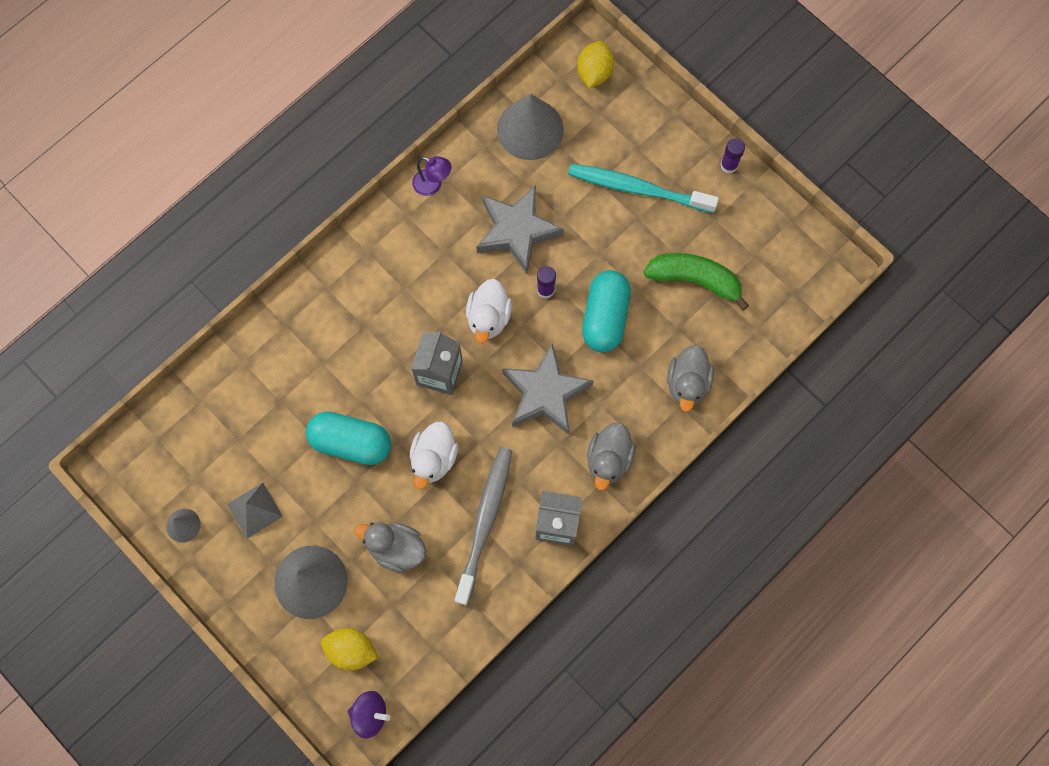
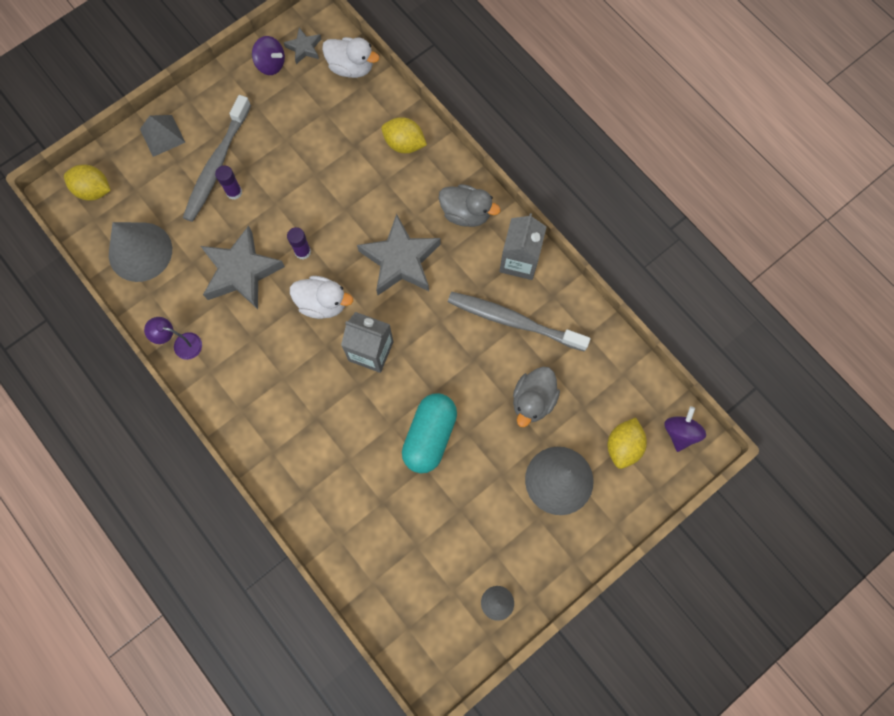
camera: 85 degrees left, 0 degrees up
(255, 510) = (487, 531): grey pyramid -> grey pyramid (162, 135)
(433, 185) = (181, 344): purple lamp -> purple lamp turned 105 degrees counterclockwise
(434, 458) = (452, 361): white duck -> white duck (351, 67)
(605, 317) = (335, 204): turquoise capsule -> none
(638, 188) = (217, 165): turquoise toothbrush -> grey toothbrush
(687, 383) = (404, 144): grey duck -> yellow lemon
(695, 280) = (311, 128): green banana -> none
(729, 165) = (207, 89): purple glue stick -> purple glue stick (234, 192)
(769, 227) = (271, 64): none -> purple spinning top
(795, 260) = (304, 48): none -> grey star

